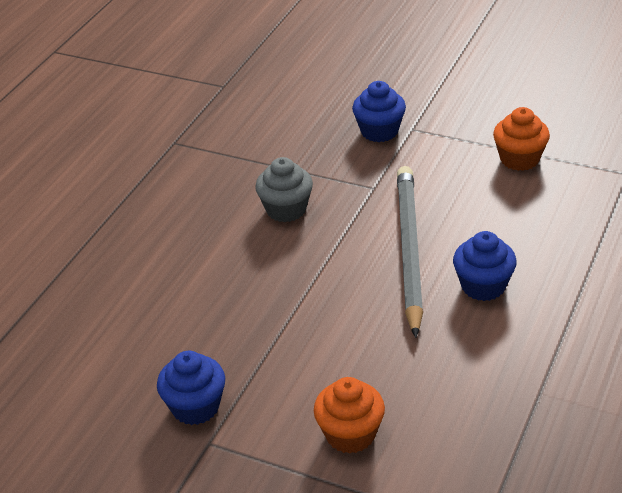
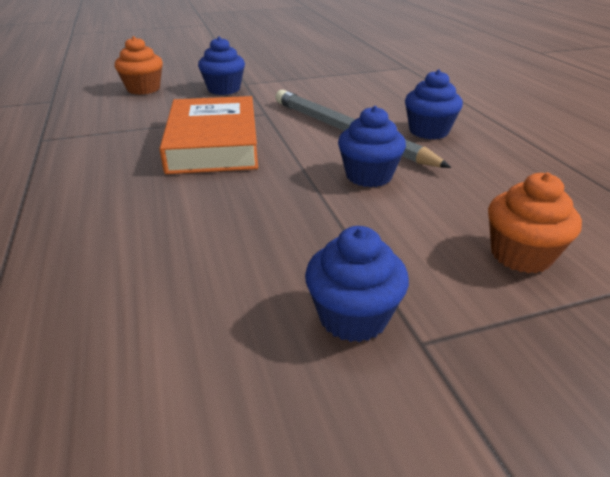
camera: 45 degrees left, 5 degrees down
(286, 209) = (213, 143): grey cupcake -> orange book
(354, 309) = (368, 176): none -> blue cupcake
(519, 159) = (338, 77): orange cupcake -> orange cupcake (143, 89)

